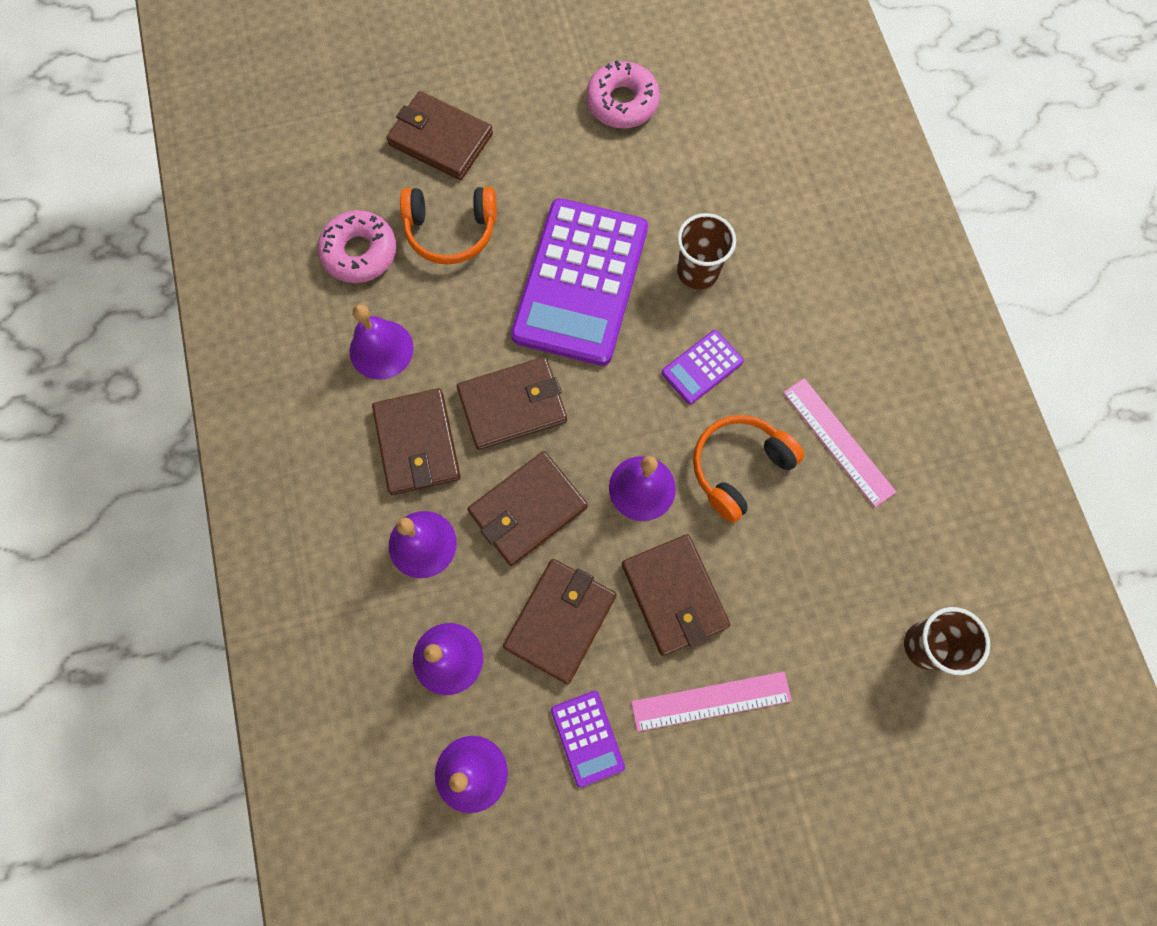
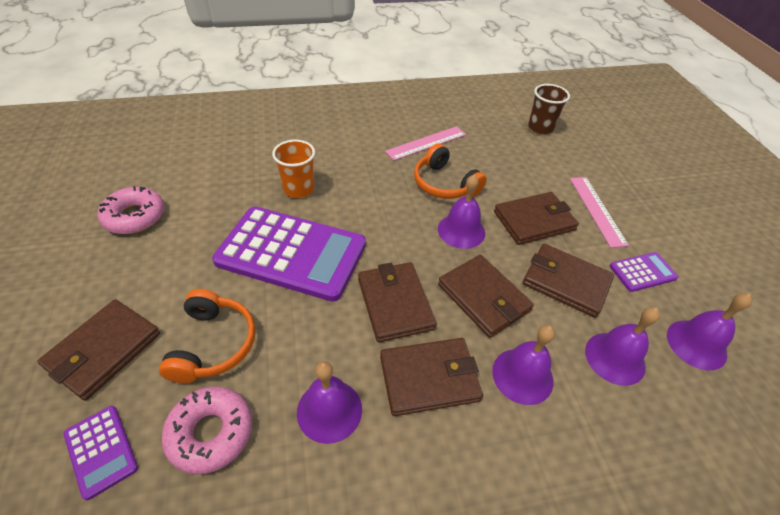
camera: 90 degrees left, 25 degrees down
(697, 271) = (298, 189): brown cup -> orange cup
(702, 367) = (372, 194): purple calculator -> purple calculator (101, 451)

